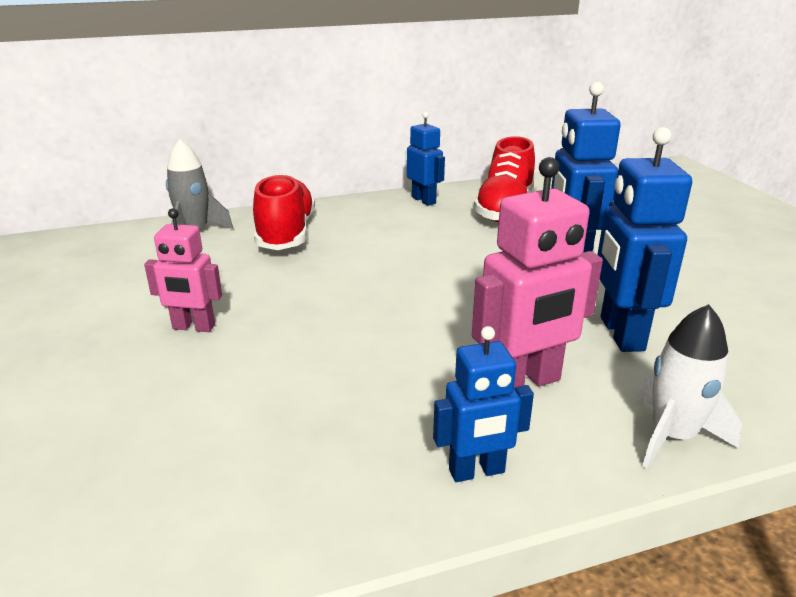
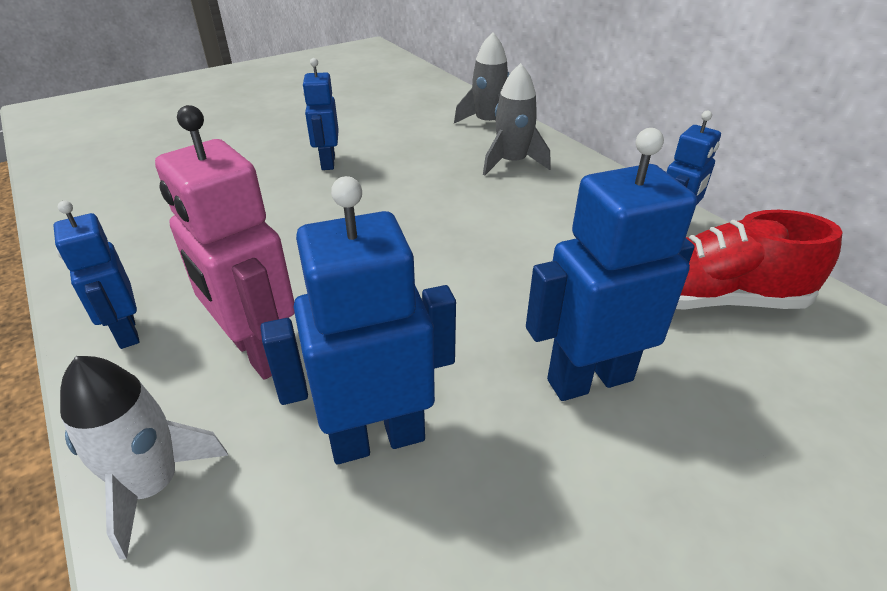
camera: 75 degrees right, 10 degrees up
(193, 327) = (327, 162): pink robot -> blue robot
(286, 233) = (512, 163): red shoe -> grey rocket

